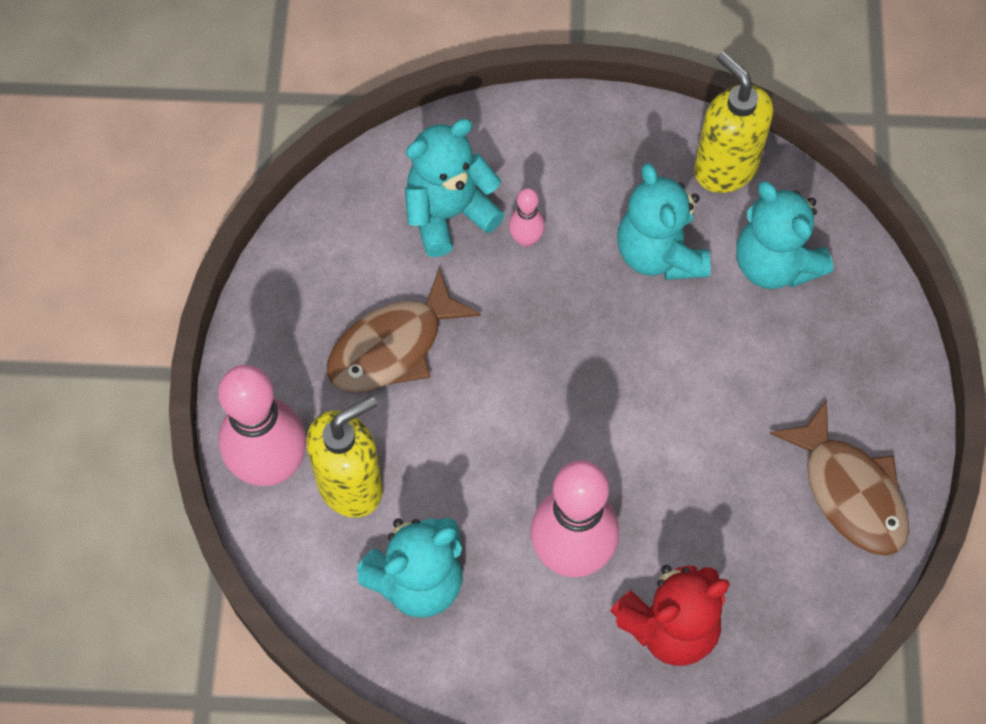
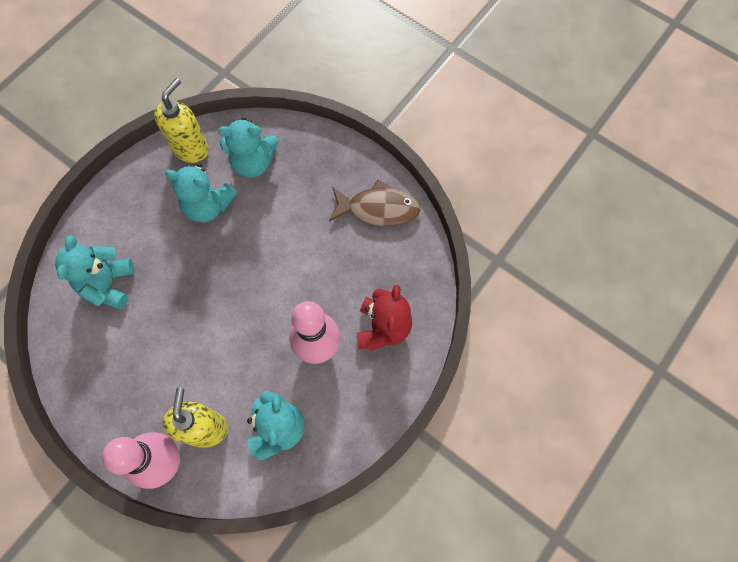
camera: 55 degrees left, 5 degrees up
(393, 346) = (153, 358): brown fish -> none
(526, 239) = (151, 258): pink bowling pin -> none
(725, 167) = (191, 149): yellow soap dispenser -> yellow soap dispenser turned 120 degrees clockwise

